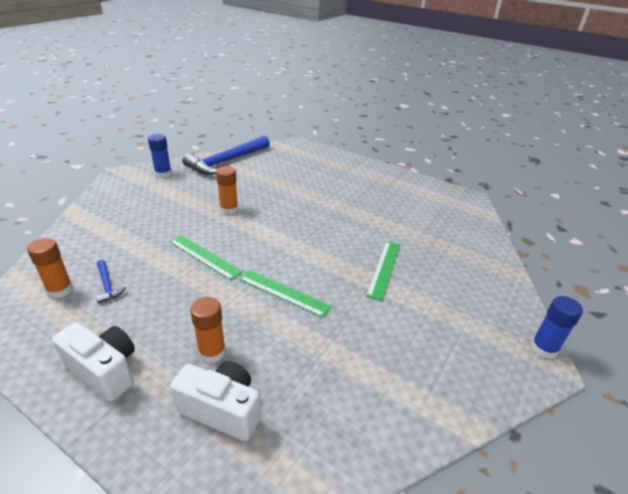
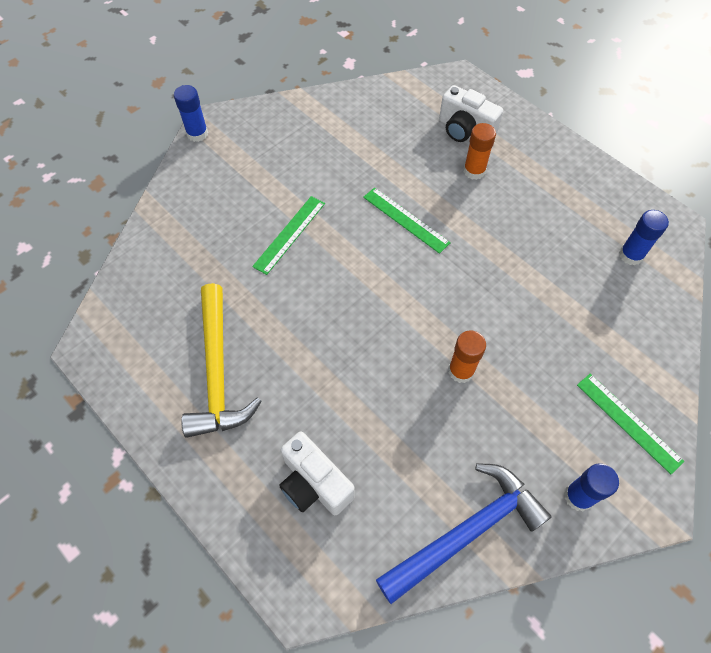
camera: 165 degrees left, 25 degrees up
(60, 290) = (631, 255): orange glue stick -> blue glue stick
(104, 370) = (557, 169): white camera -> white camera (314, 483)
(107, 285) = (585, 254): blue hammer -> none
(204, 256) = (489, 281): green ruler -> green ruler (628, 422)
(385, 196) = (217, 372): none -> yellow hammer

